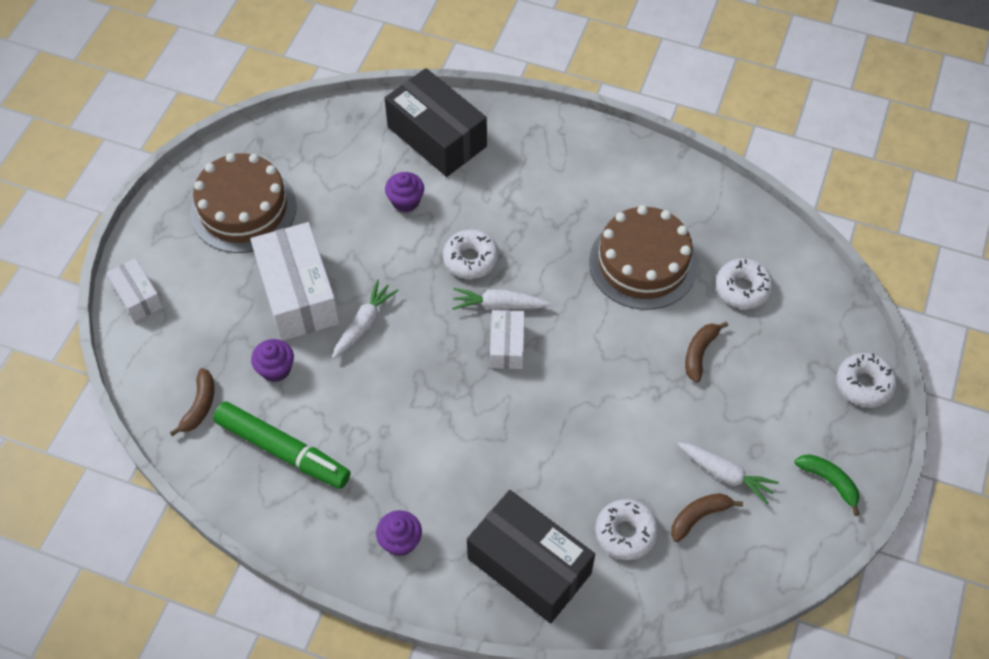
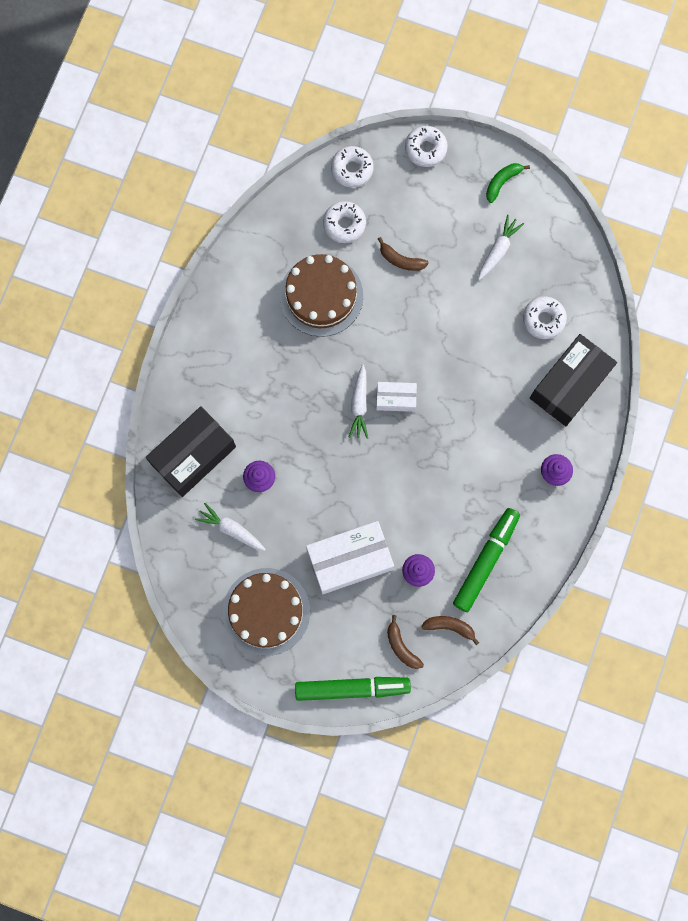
camera: 90 degrees left, 20 degrees up
(138, 297) = (352, 688): white box -> green marker
(364, 324) = (377, 507): white carrot -> white carrot (231, 529)
(471, 259) = (317, 426): white donut -> white donut (352, 169)
(699, 516) = (530, 270): brown banana -> brown banana (401, 647)

